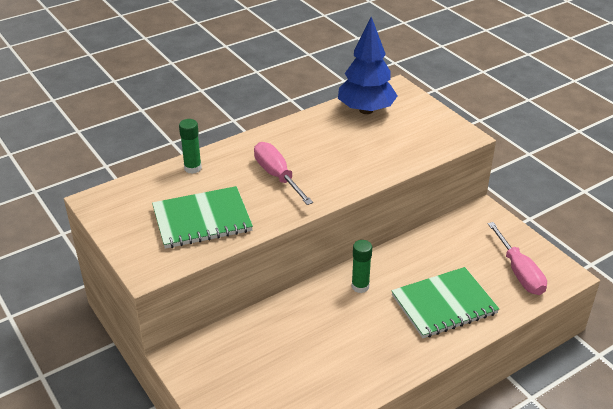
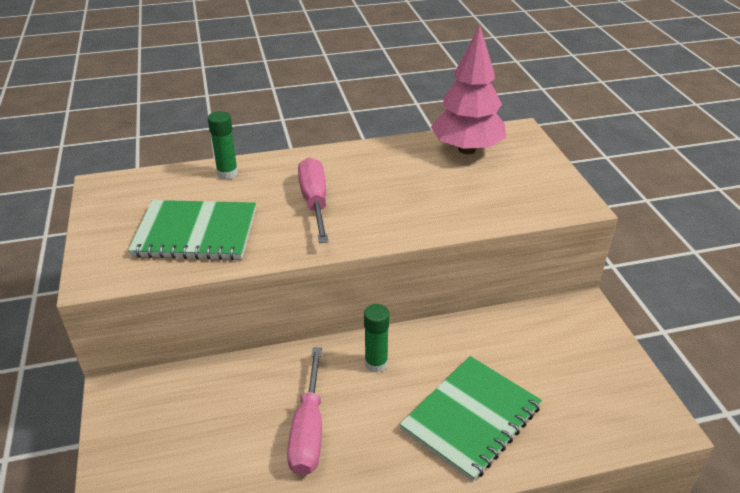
camera: 20 degrees right, 0 degrees up
(366, 110) = (466, 149): blue tree -> pink tree
(444, 304) = (471, 418): green notebook -> green notebook turned 45 degrees counterclockwise
(519, 272) = (596, 401): pink screwdriver -> pink screwdriver (308, 430)

